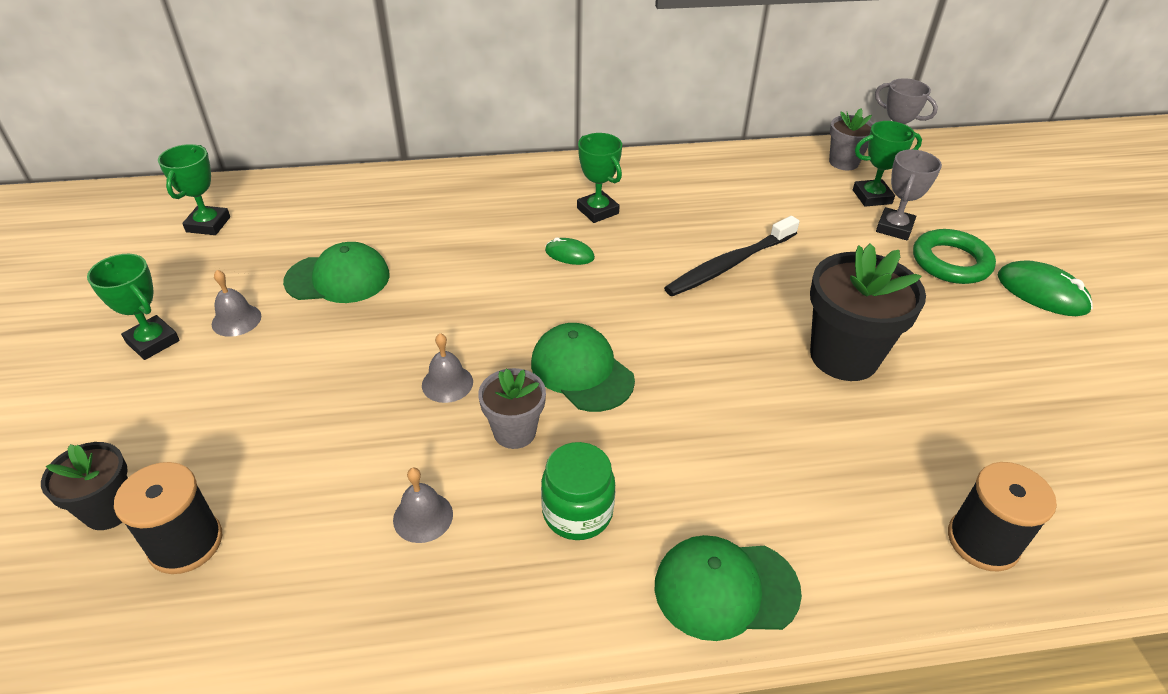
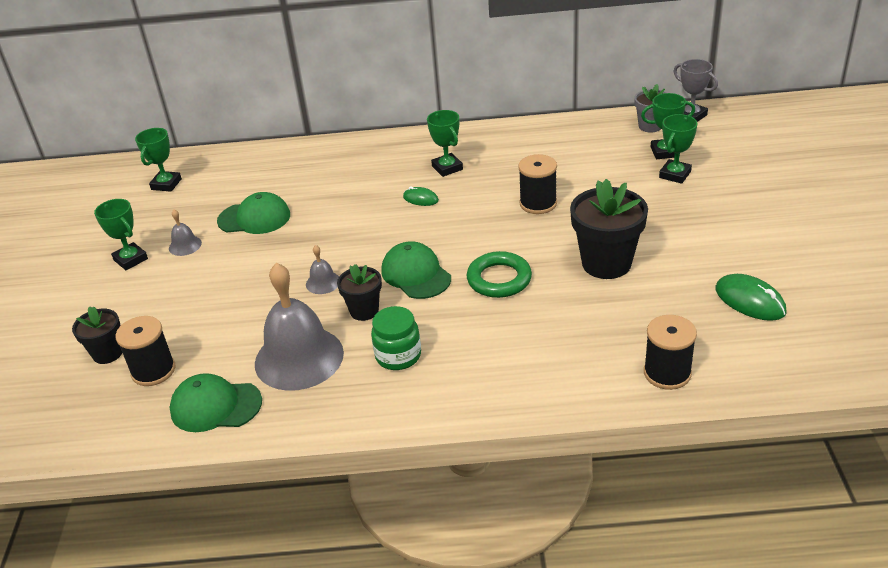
camera: 10 degrees right, 5 degrees down
(423, 517) = (299, 358): grey bell -> grey bell, size x2.33
(514, 432) = (364, 311): grey flower pot -> black flower pot
(725, 588) = (485, 397): green cap -> green cap (215, 406)
(729, 264) = (538, 203): black toothbrush -> black spool
(894, 228) = (675, 174): grey trophy -> green trophy
(951, 262) = (711, 198): green ring -> green ring (499, 279)
(1042, 293) = (775, 218): green mouse -> green mouse (750, 301)

